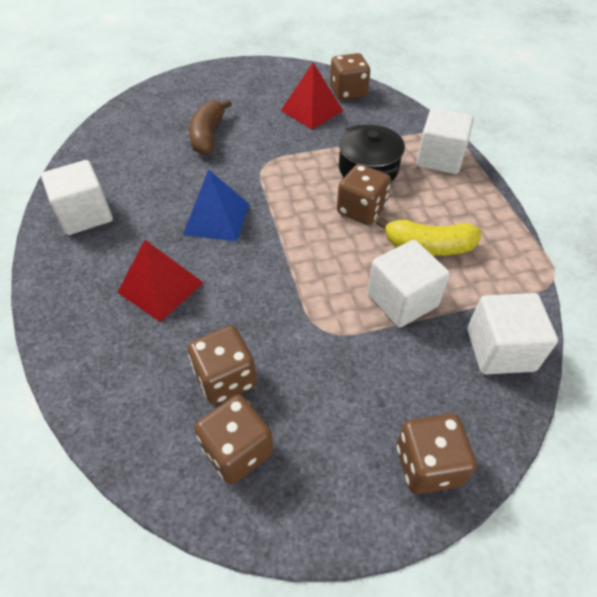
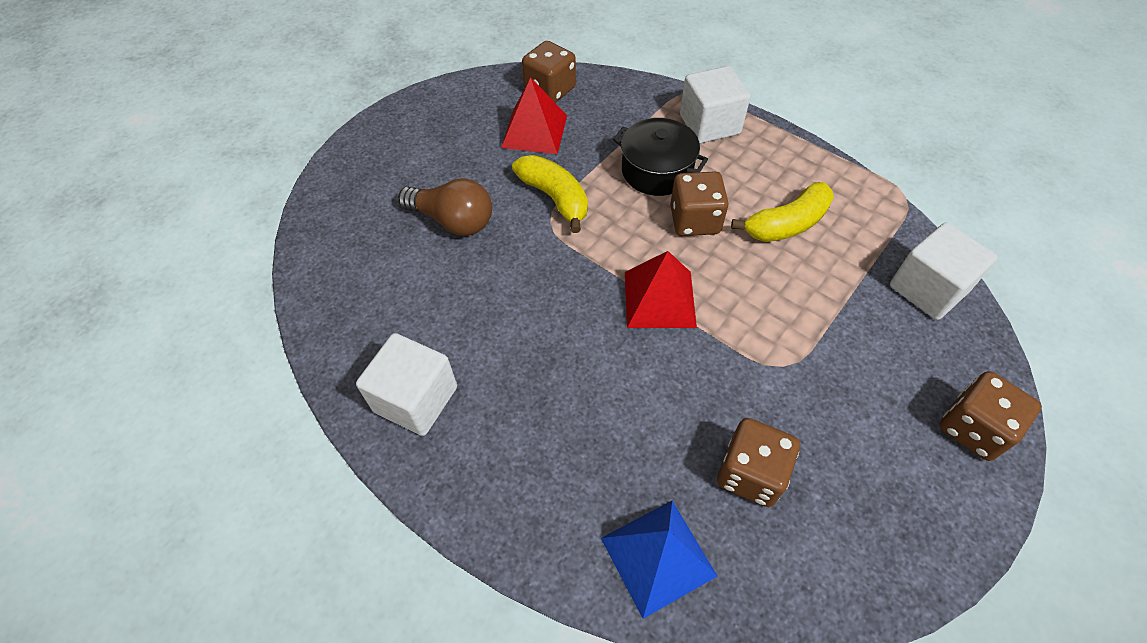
camera: 35 degrees left, 5 degrees up
(160, 287) = (591, 426): red pyramid -> red pyramid (659, 299)
(208, 135) = (453, 220): brown banana -> brown light bulb
(216, 218) = (567, 313): blue pyramid -> blue pyramid (658, 556)
(237, 450) = (829, 532): brown dice -> none
(282, 152) = (554, 198): none -> yellow banana
(402, 300) = (816, 292): white cube -> none

